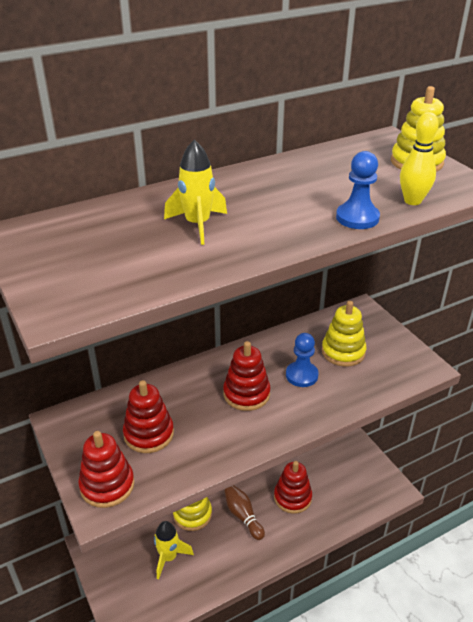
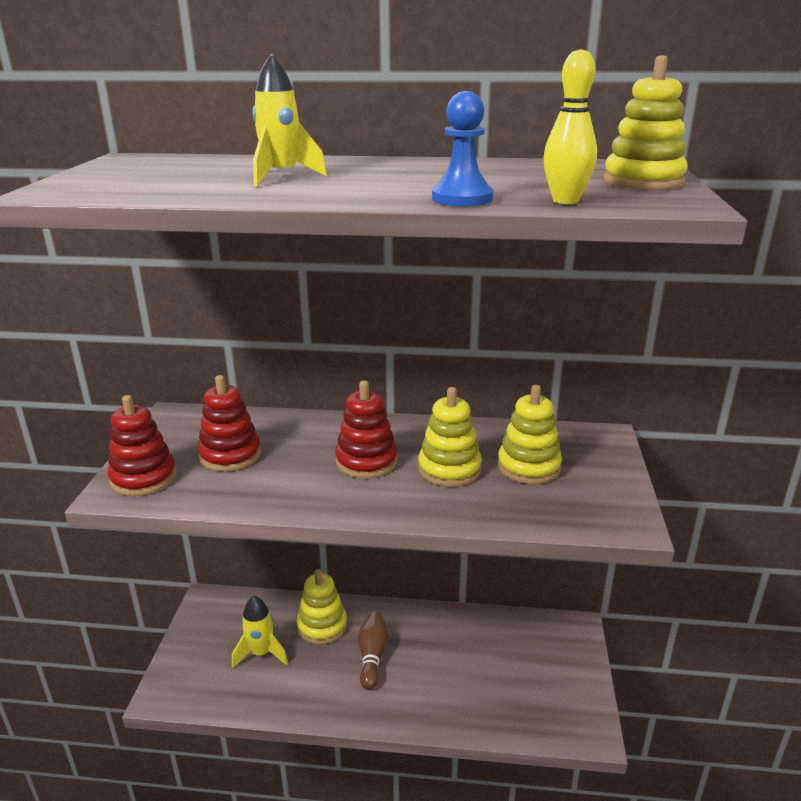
camera: 35 degrees right, 10 degrees down
(292, 497) = (446, 668): red stacking toy -> none
(301, 375) = (449, 469): blue pawn -> yellow stacking toy

